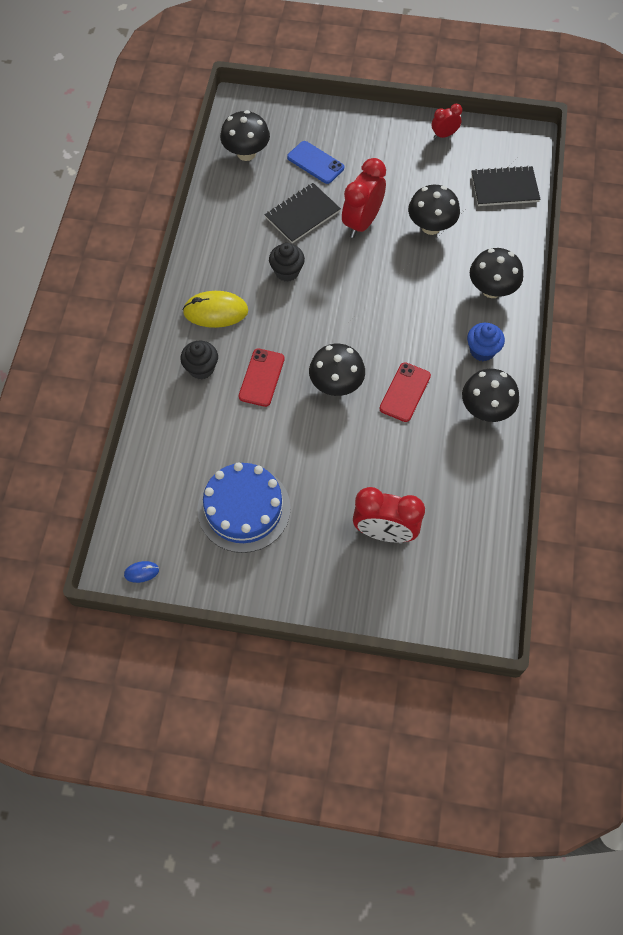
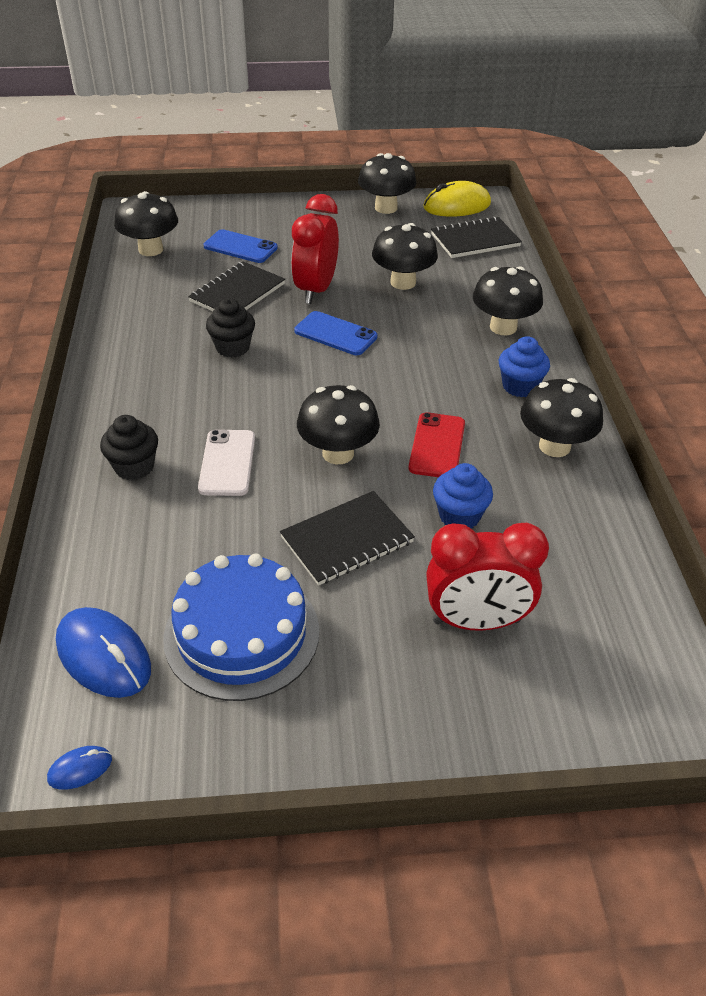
camera: 15 degrees left, 20 degrees down
(163, 505) = (104, 656): none -> blue mouse
(215, 311) = (143, 402): yellow mouse -> yellow mouse (457, 206)
(261, 377) = (227, 463): red phone -> white phone
(323, 456) = (347, 540): none -> black notebook
(364, 272) = (335, 334): none -> blue phone
(400, 453) = (459, 516): none -> blue cupcake
(444, 135) = (386, 208): red clock -> black mushroom

